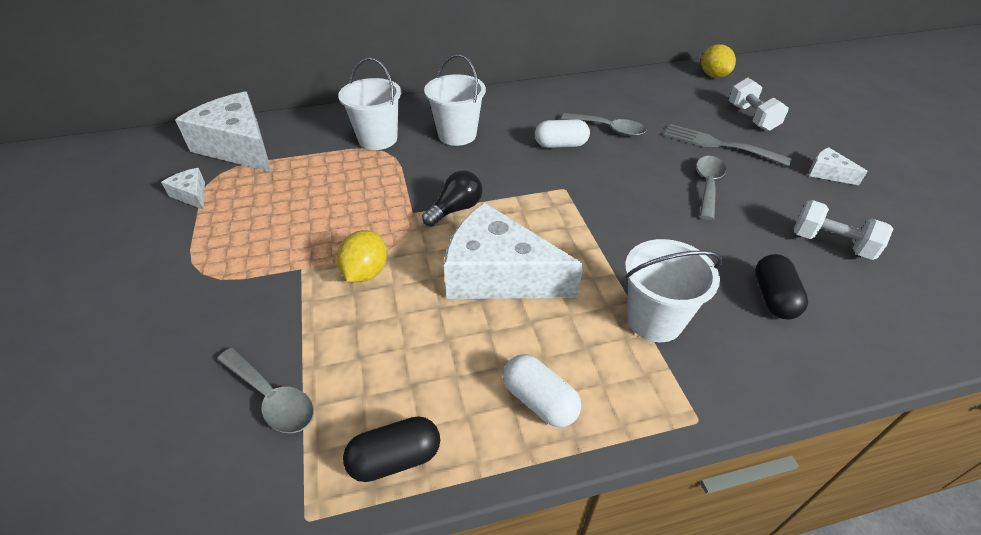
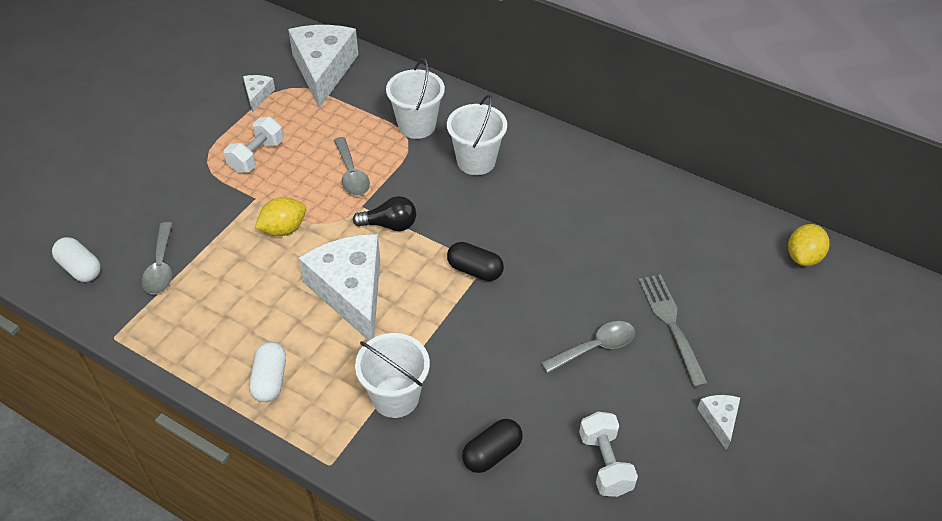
camera: 45 degrees right, 5 degrees up
(395, 458) = (174, 345): black capsule -> black capsule (475, 270)
(561, 145) = (539, 226): white capsule -> white capsule (80, 268)
(609, 129) = (601, 240): grey spoon -> grey spoon (351, 174)
(752, 118) = (753, 324): white dumbbell -> white dumbbell (256, 156)

